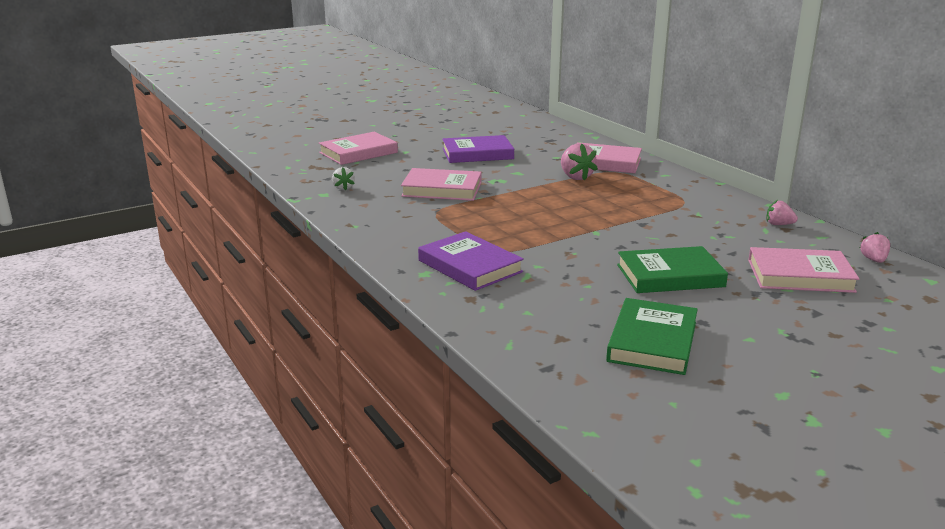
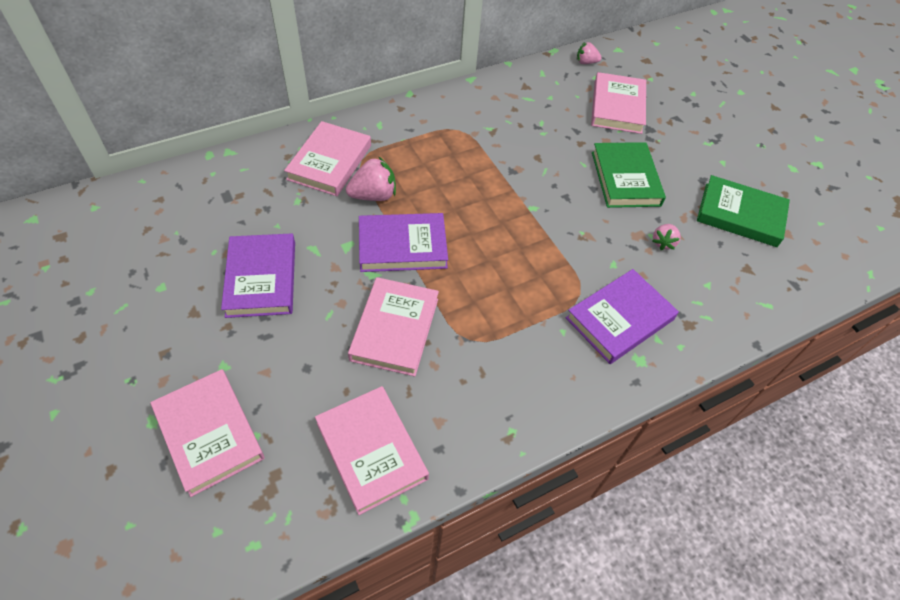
camera: 90 degrees left, 30 degrees up
(343, 188) = (371, 451): white strawberry -> pink book
(524, 188) = (402, 246): none -> purple book
(778, 224) = (516, 87): pink strawberry -> pink strawberry (663, 243)

